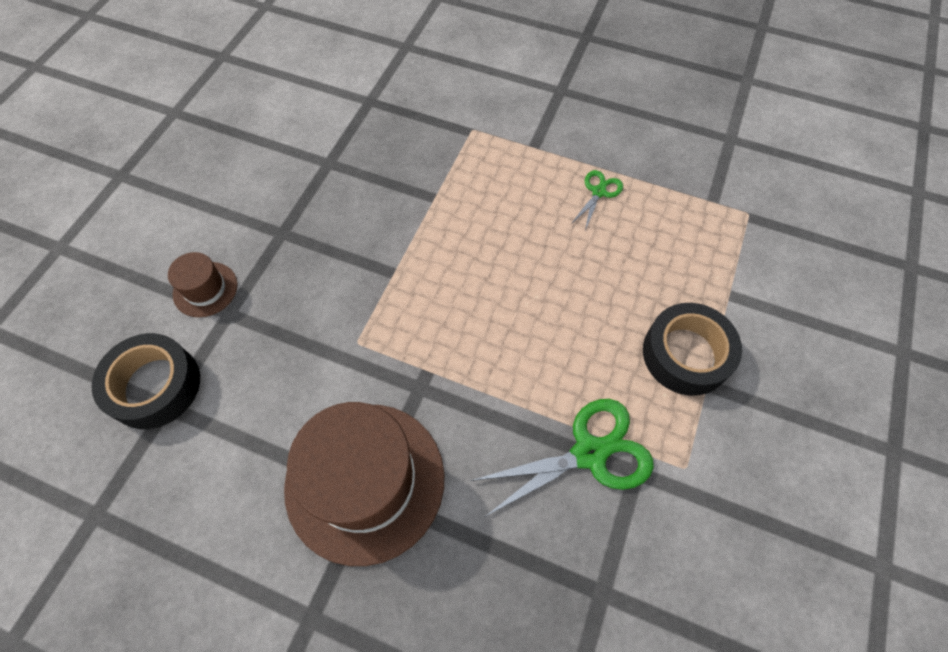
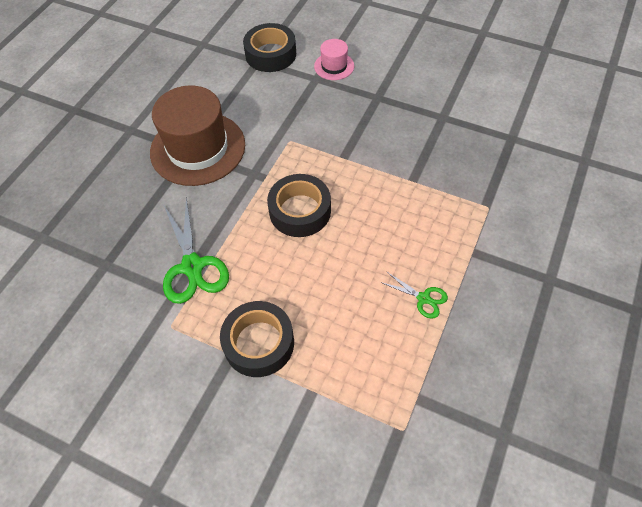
camera: 95 degrees right, 5 degrees down
(205, 289) = (334, 66): brown hat -> pink hat
(486, 321) = (300, 211): none -> black tape

